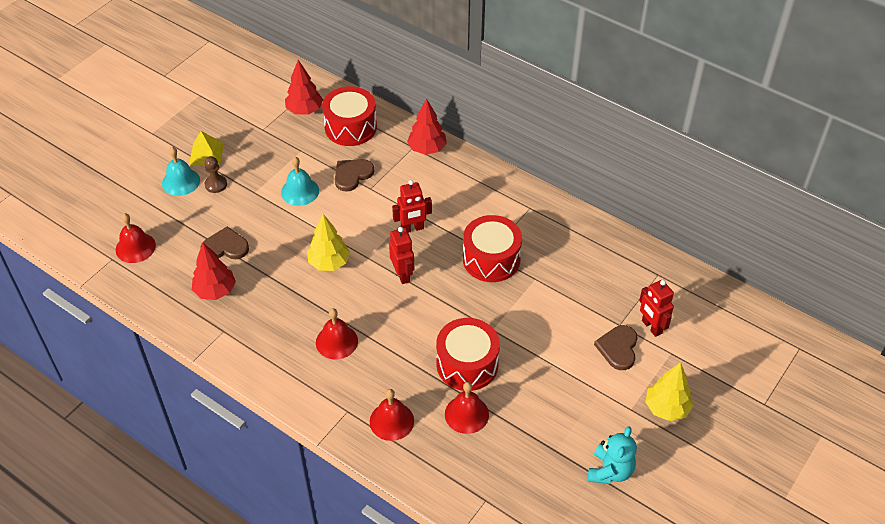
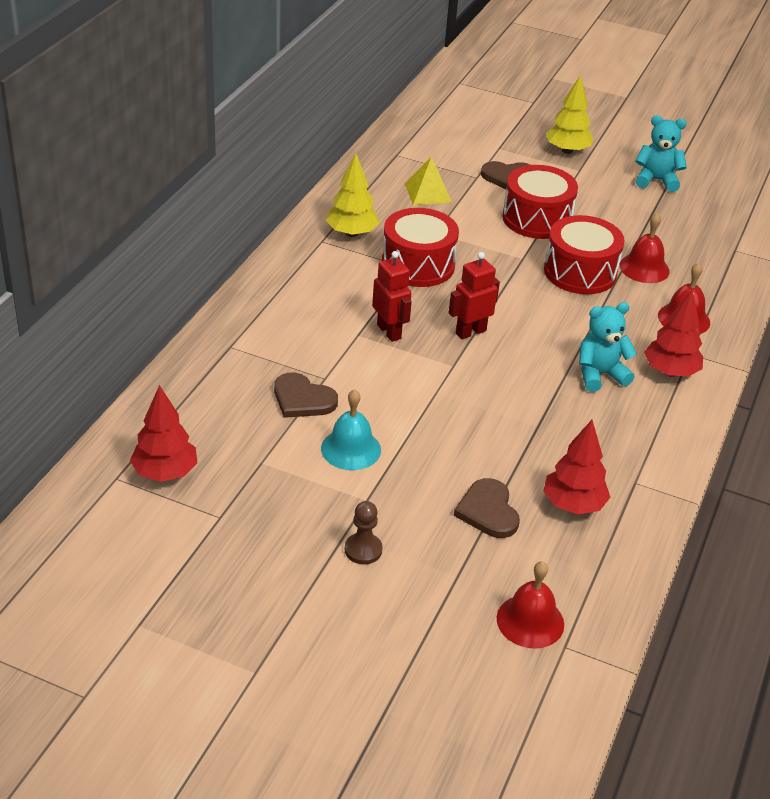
camera: 105 degrees left, 10 degrees down
(181, 181) = (368, 597): turquoise bell -> none
(206, 154) = (294, 578): yellow pyramid -> yellow pyramid (428, 192)
(329, 263) = (476, 399): yellow tree -> yellow tree (351, 233)
(336, 341) = (599, 375): red bell -> turquoise teddy bear
(350, 127) = (198, 414): red drum -> red drum (537, 219)
(427, 149) = (232, 333): red tree -> red tree (670, 372)
(651, 327) = (471, 158): red robot -> none

